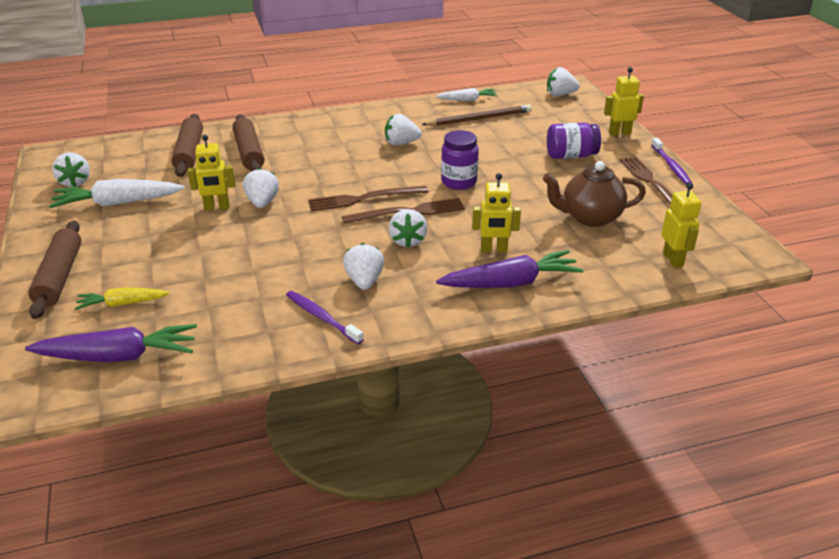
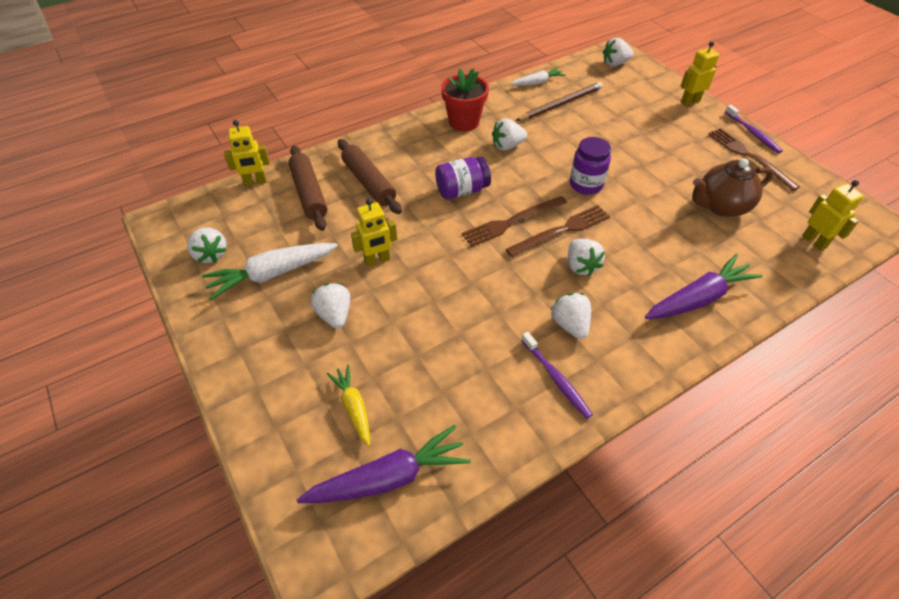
camera: 15 degrees left, 15 degrees up
(60, 276) = (267, 386): brown rolling pin -> none
(122, 304) = (353, 407): yellow carrot -> yellow carrot turned 90 degrees clockwise
(262, 202) = (418, 245): white strawberry -> white strawberry (334, 315)
(321, 317) = (556, 379): purple toothbrush -> purple toothbrush turned 150 degrees counterclockwise
(371, 120) = (464, 122): none -> red flower pot
(494, 249) = (662, 261): yellow robot -> yellow robot (255, 182)
(571, 155) = (664, 135): purple jar -> purple jar (462, 190)

